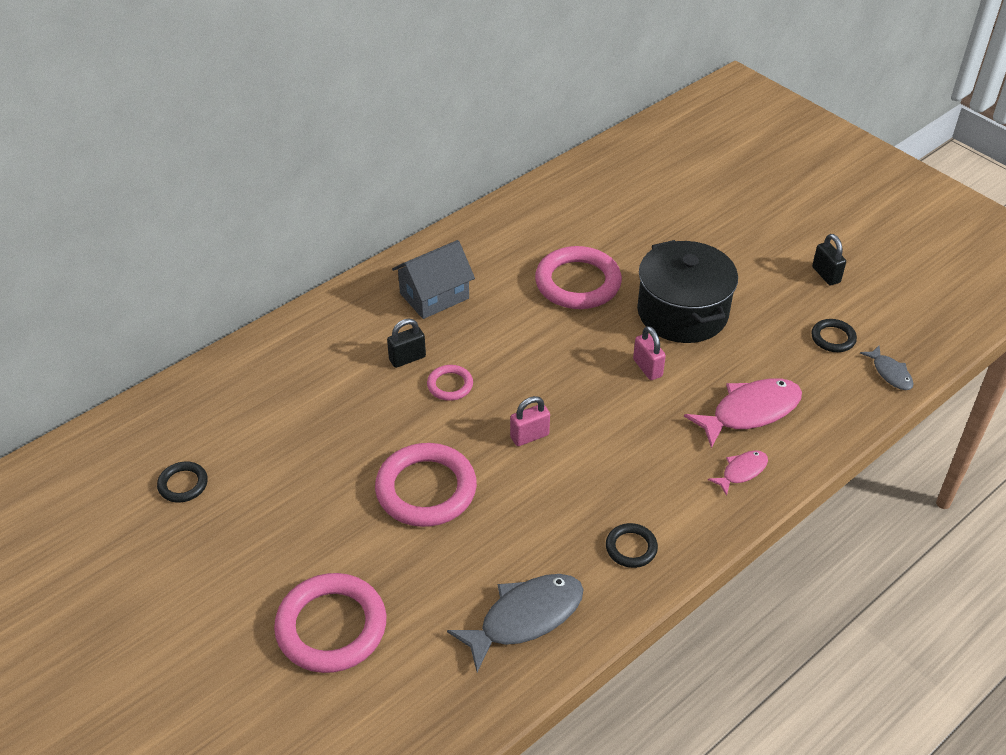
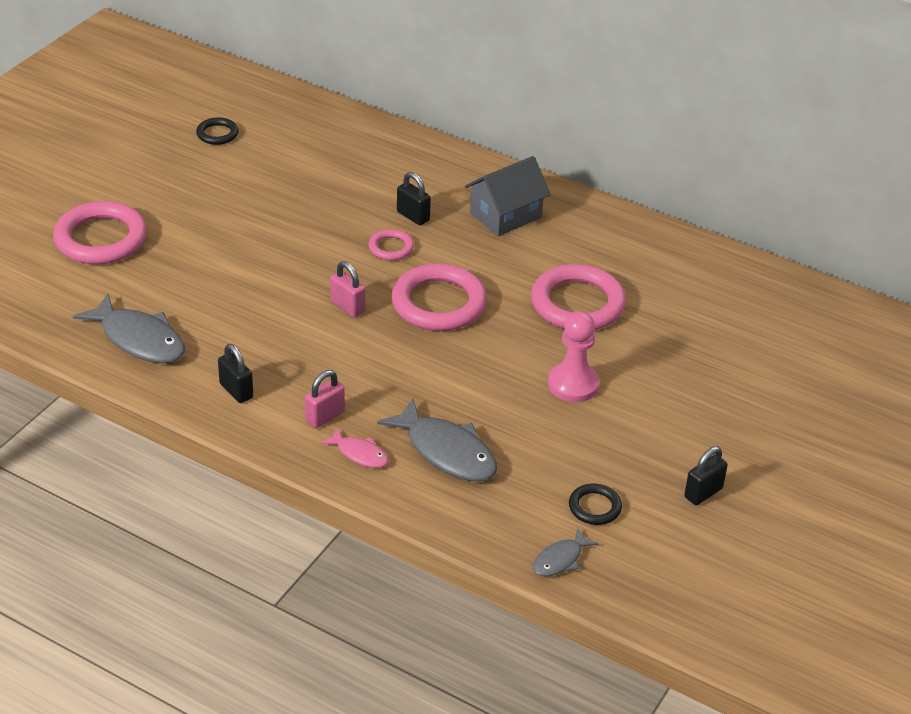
camera: 70 degrees right, 5 degrees down
(426, 489) = (259, 258): pink ring -> pink ring (438, 303)
(434, 296) = (505, 215): grey house -> grey house turned 75 degrees counterclockwise
(631, 548) = (236, 391): black ring -> black padlock
(647, 368) = (475, 370): pink padlock -> pink padlock (325, 416)
(682, 312) = (573, 384): black pot -> pink pawn
(750, 412) = (446, 452): pink fish -> grey fish

